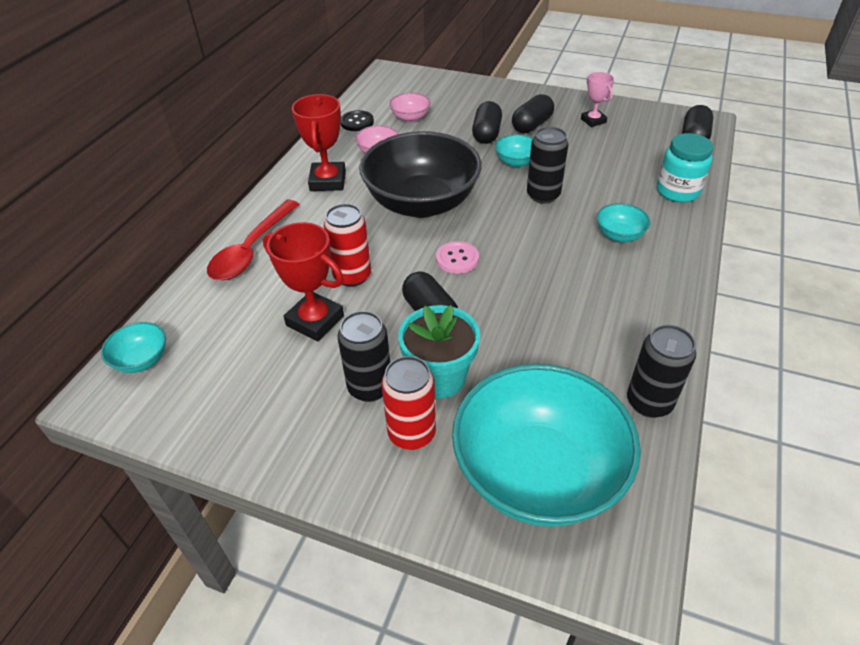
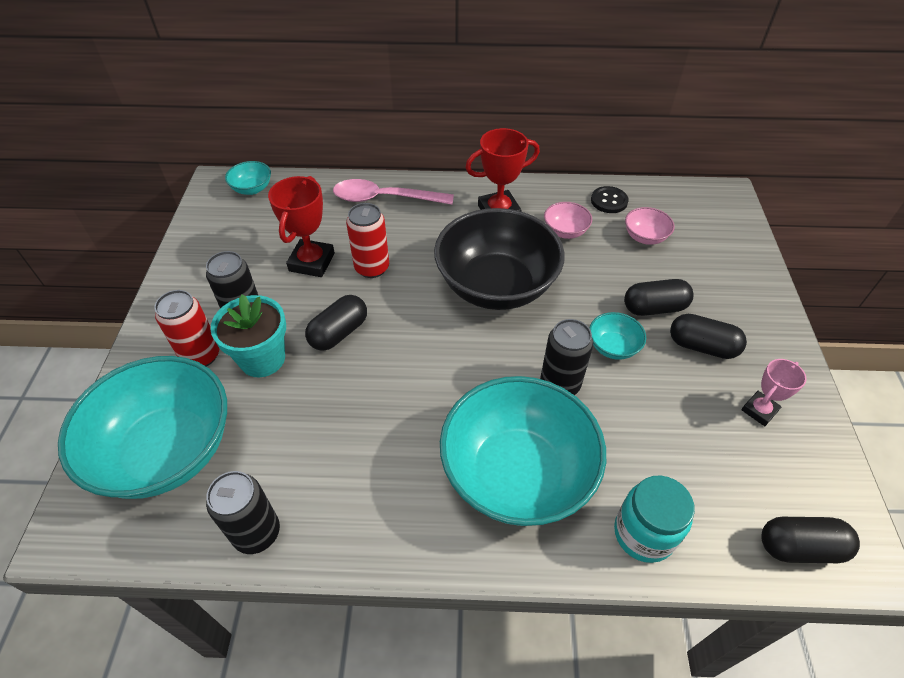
camera: 70 degrees right, 5 degrees up
(252, 249) = (384, 198): red spoon -> pink spoon
(457, 259) = (420, 334): pink button -> none
(619, 235) = (517, 473): turquoise bowl -> turquoise bowl, size x2.41

